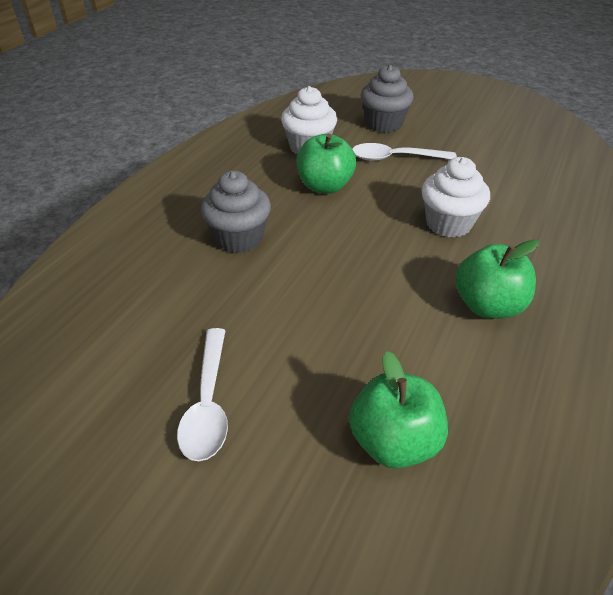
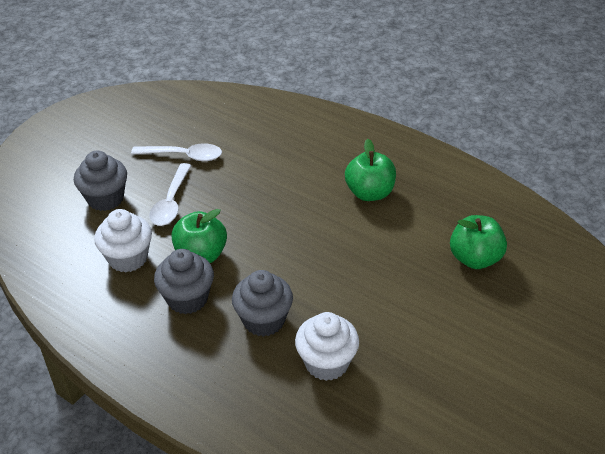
camera: 80 degrees left, 0 degrees up
(208, 403) = (442, 345): white spoon -> white spoon (183, 156)
(262, 187) = (187, 299): none -> grey cupcake
(448, 223) = (276, 191): white cupcake -> white cupcake (327, 363)

